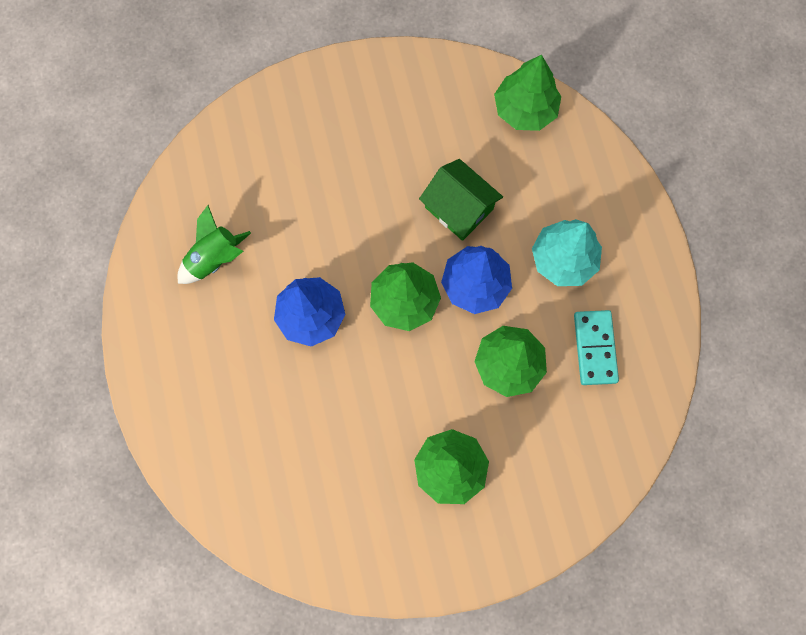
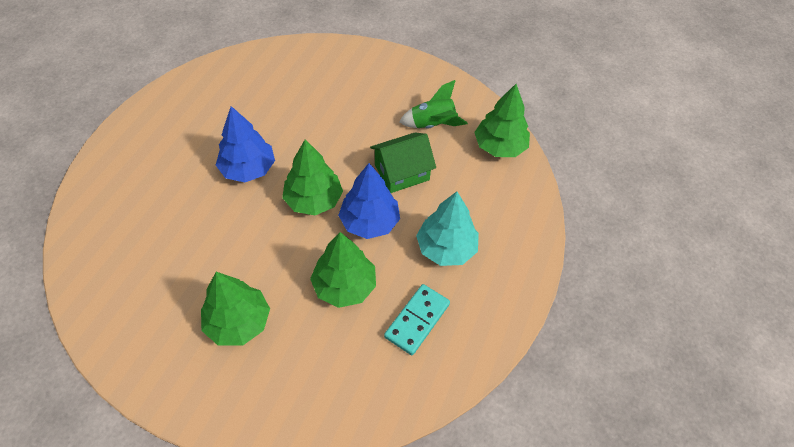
camera: 35 degrees right, 20 degrees down
(215, 258) = (227, 104): green rocket -> green rocket (433, 125)
(459, 208) = (402, 172): green house -> green house turned 75 degrees clockwise

